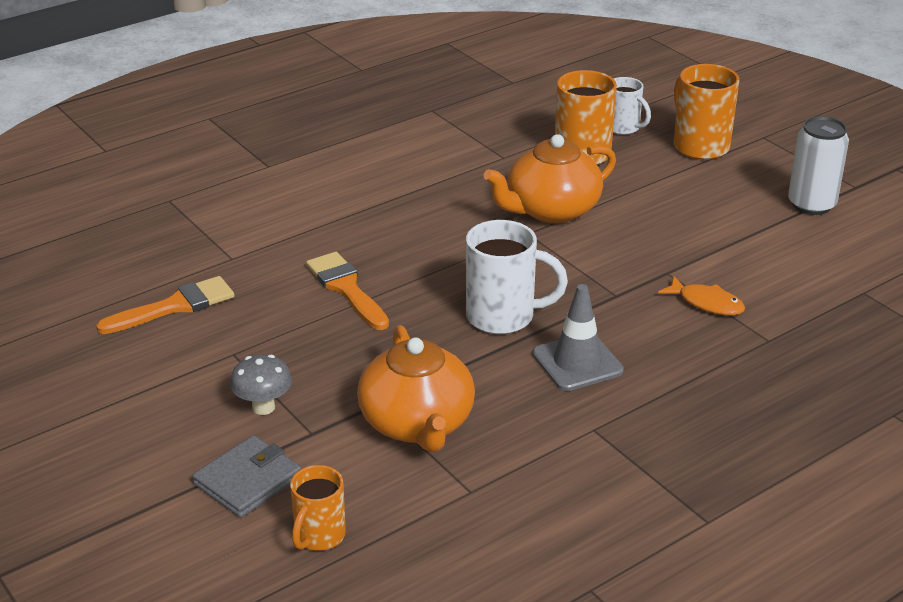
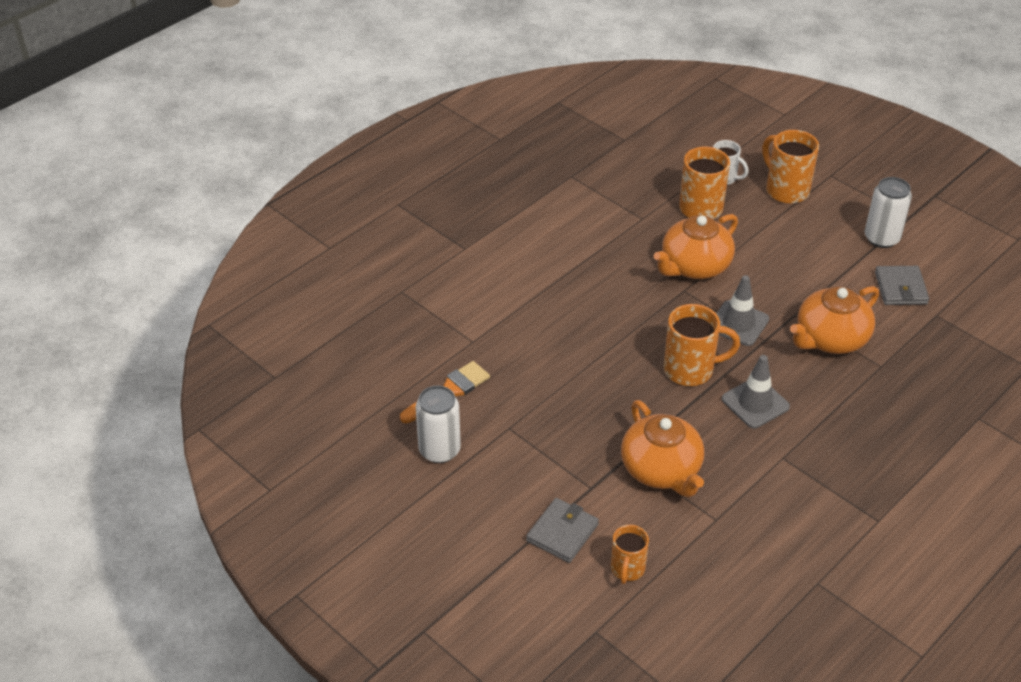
camera: 10 degrees left, 10 degrees up
(130, 368) = (439, 450): none -> white can
(263, 407) = (549, 471): grey mushroom -> none
(346, 288) = (569, 359): orange brush -> none
(503, 317) = (690, 370): white mug -> orange mug
(586, 274) = (738, 323): none -> grey traffic cone
(706, 303) = (830, 339): orange fish -> orange teapot
(821, 259) = (900, 288): none -> grey wallet

